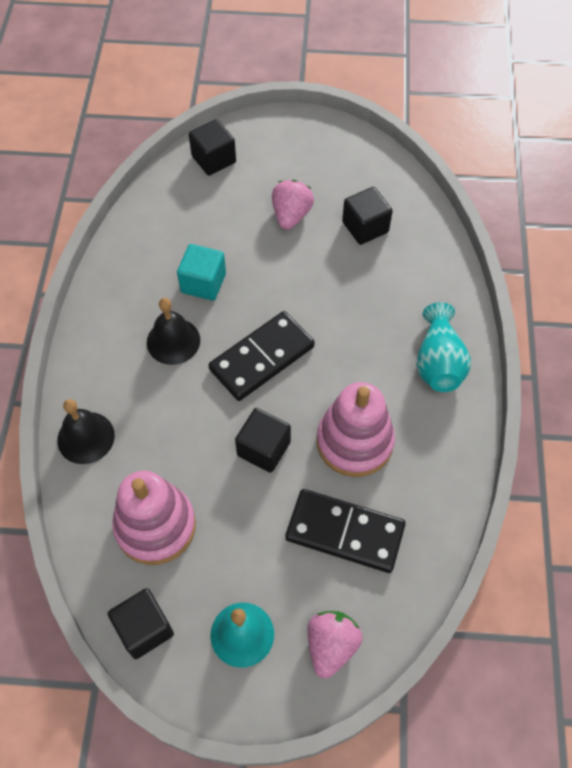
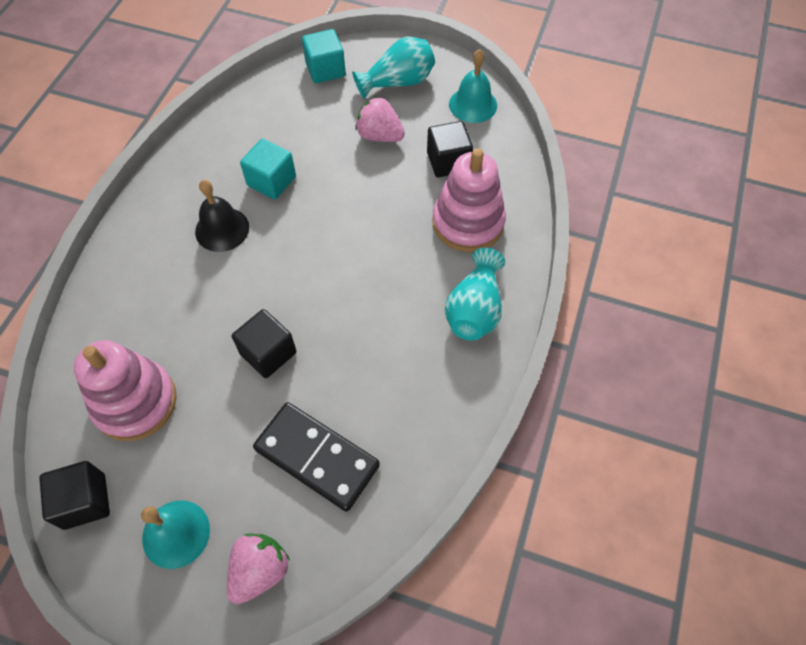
camera: 15 degrees right, 0 degrees up
(86, 437) = (105, 301): black bell -> none
(214, 159) = (325, 70): black cube -> turquoise cube
(262, 358) = (300, 265): black domino -> none
(289, 158) = (398, 82): none -> turquoise vase
(291, 215) = (379, 136): pink strawberry -> pink strawberry turned 90 degrees counterclockwise
(354, 442) = (360, 368): pink stacking toy -> pink stacking toy (468, 223)
(369, 166) = (473, 104): none -> turquoise bell

